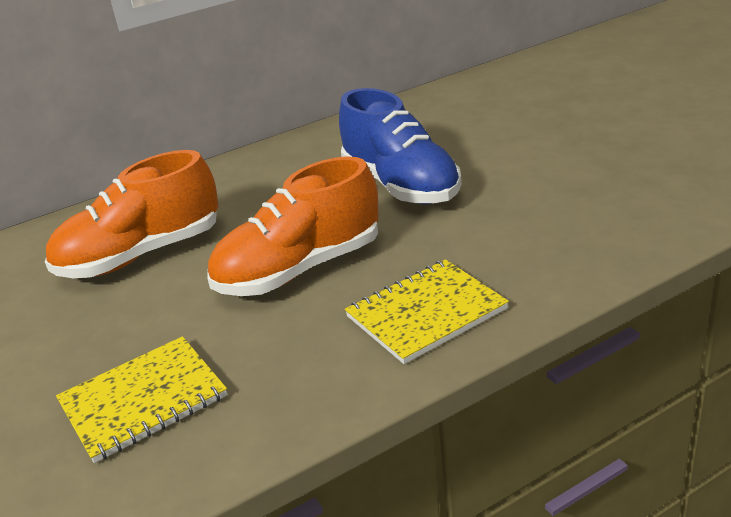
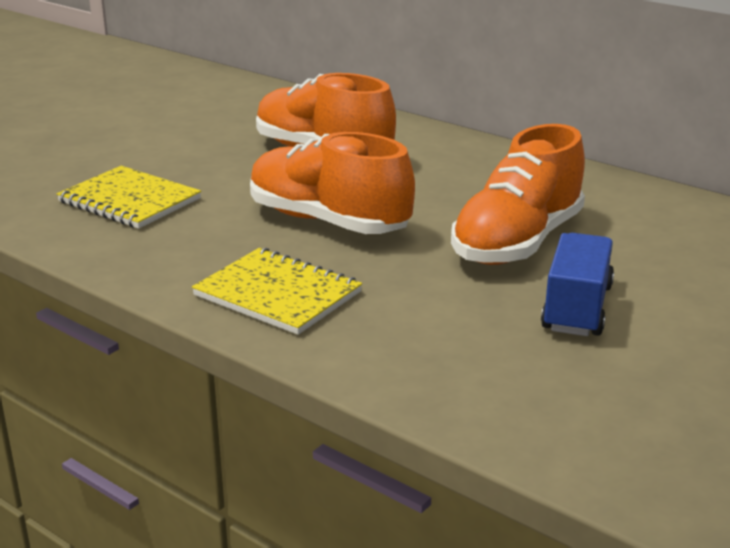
camera: 65 degrees right, 5 degrees down
(401, 185) = (517, 242): blue shoe -> orange shoe
(515, 180) = (577, 308): none -> blue truck

